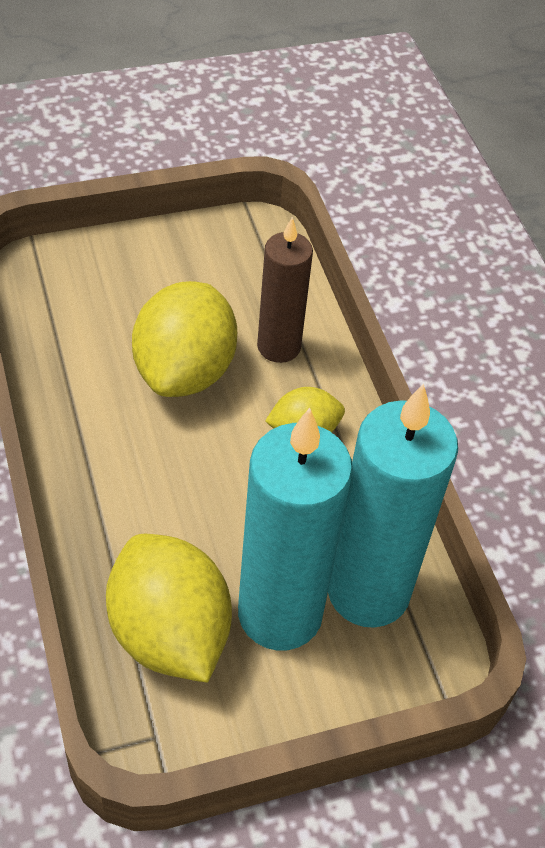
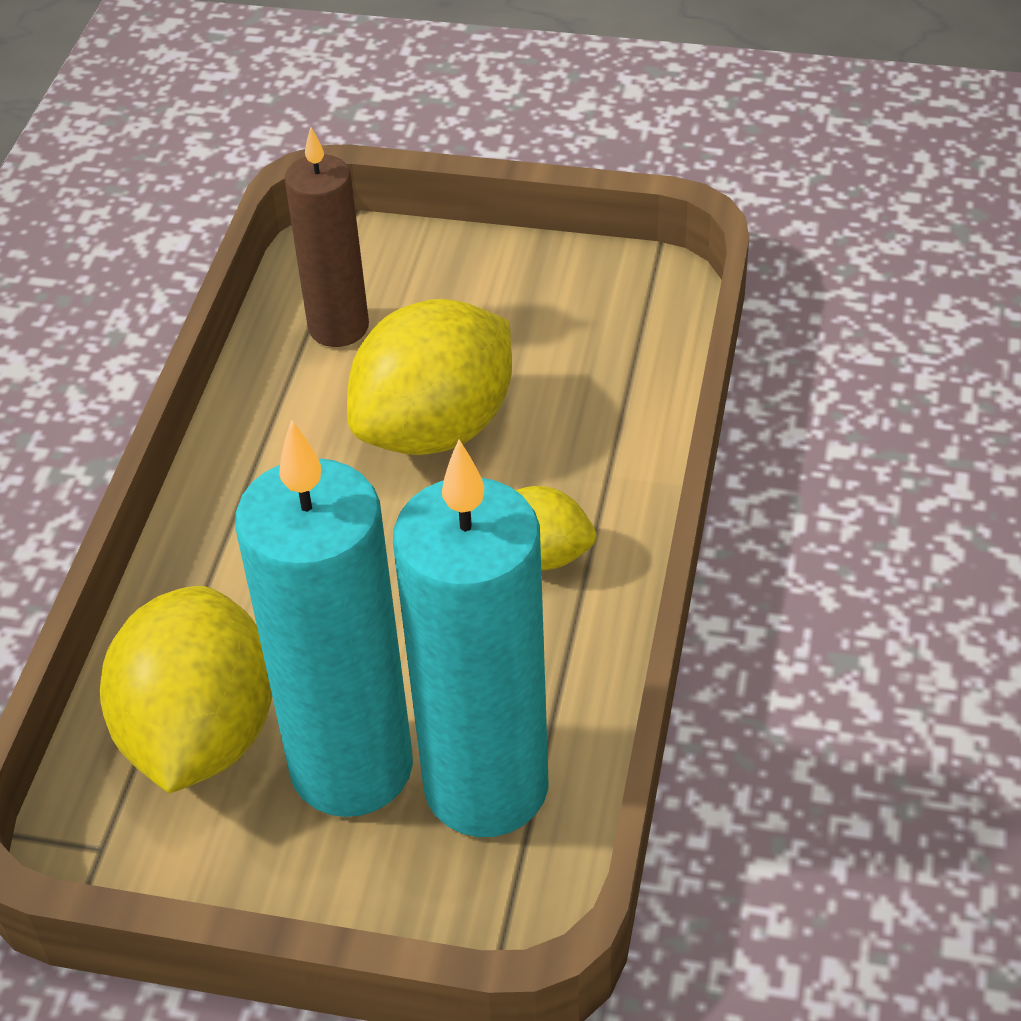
camera: 35 degrees right, 5 degrees down
(279, 346) = (580, 437): brown candle -> brown candle (338, 327)

